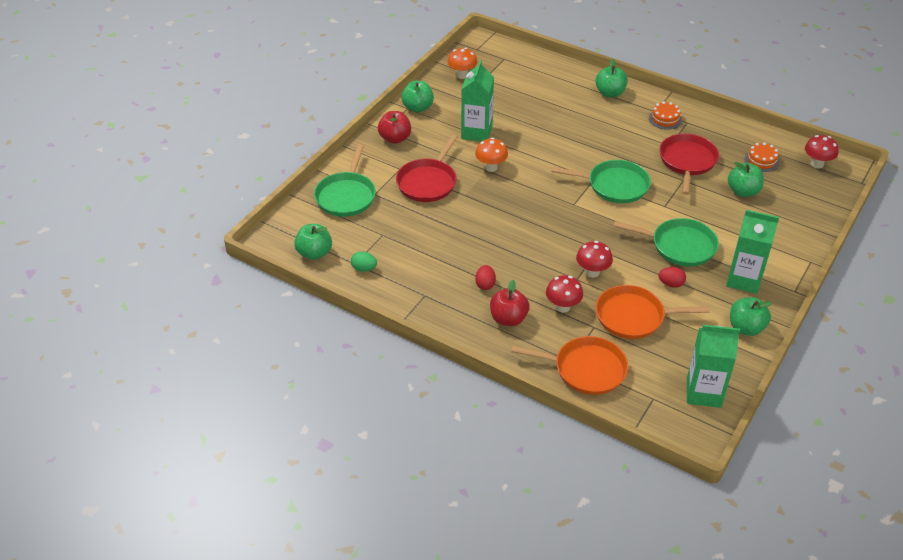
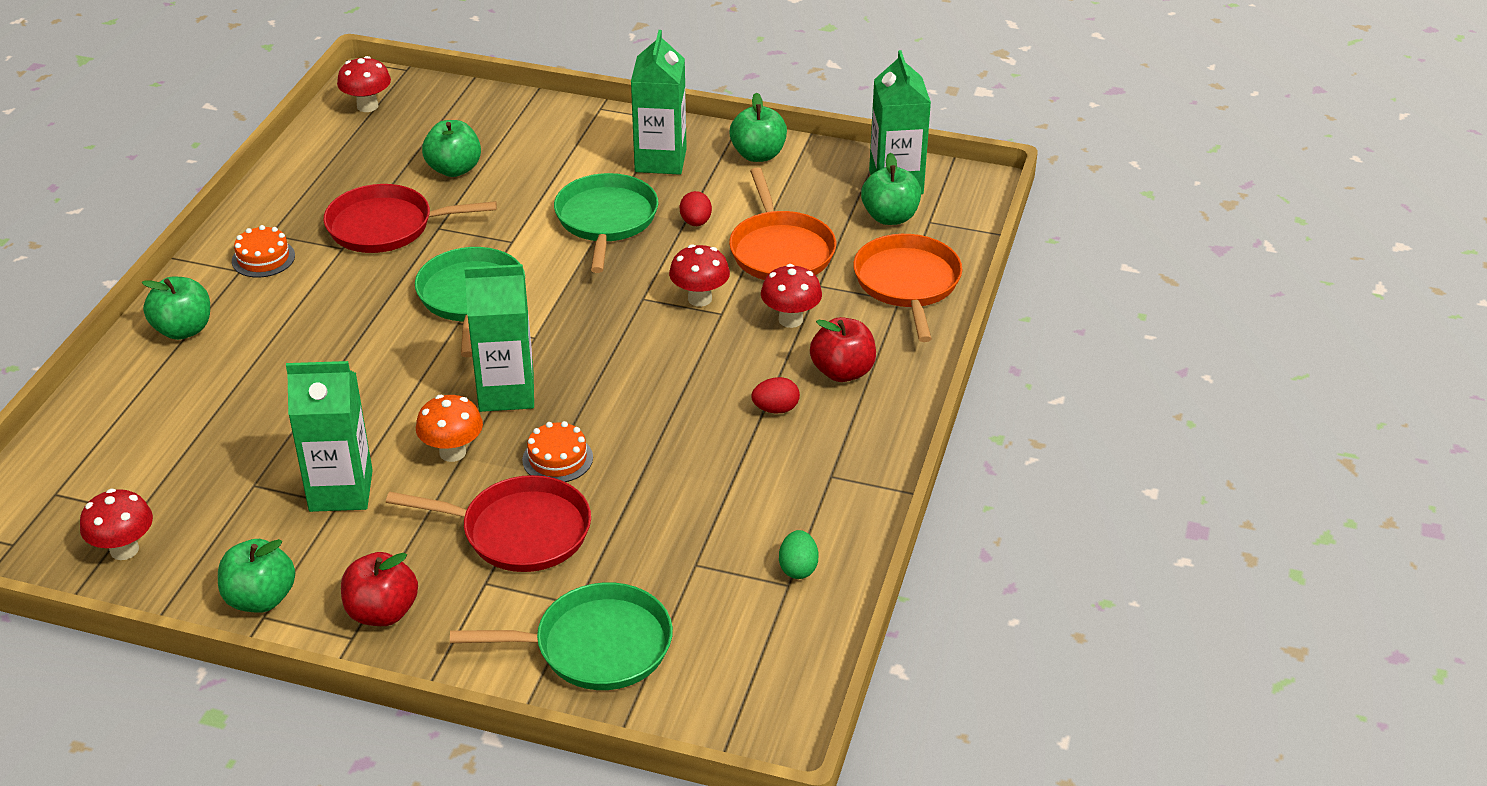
camera: 105 degrees left, 5 degrees down
(314, 253) = (783, 651): green apple -> green apple (890, 217)
(462, 75) = (124, 550): orange mushroom -> red mushroom
(530, 189) = (506, 392): none -> green carton
(761, 160) = (369, 155): orange cake -> orange cake (557, 458)

